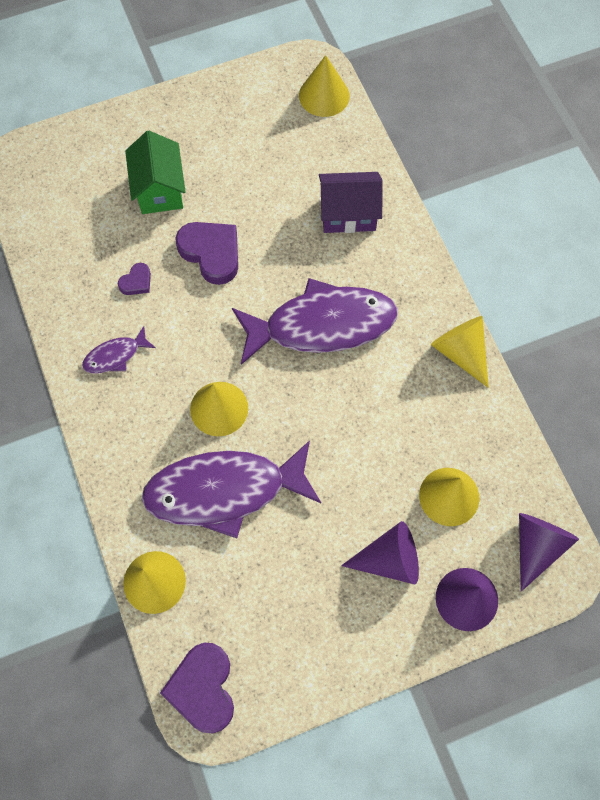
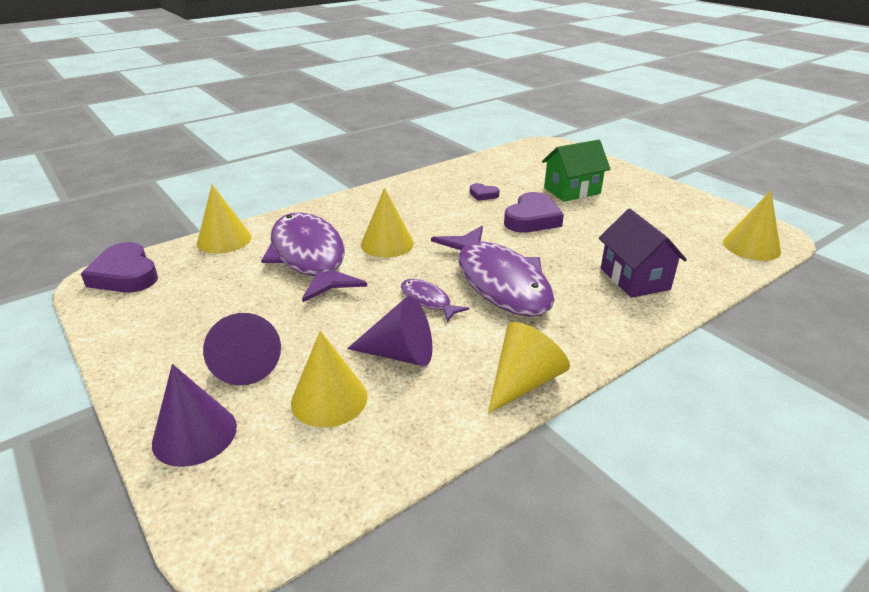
camera: 75 degrees right, 35 degrees down
(115, 356) = (415, 197): purple fish -> purple fish (427, 301)
(203, 688) = (125, 275): purple heart -> purple heart turned 105 degrees counterclockwise
(536, 546) = (268, 498): purple cone -> purple cone (400, 354)

